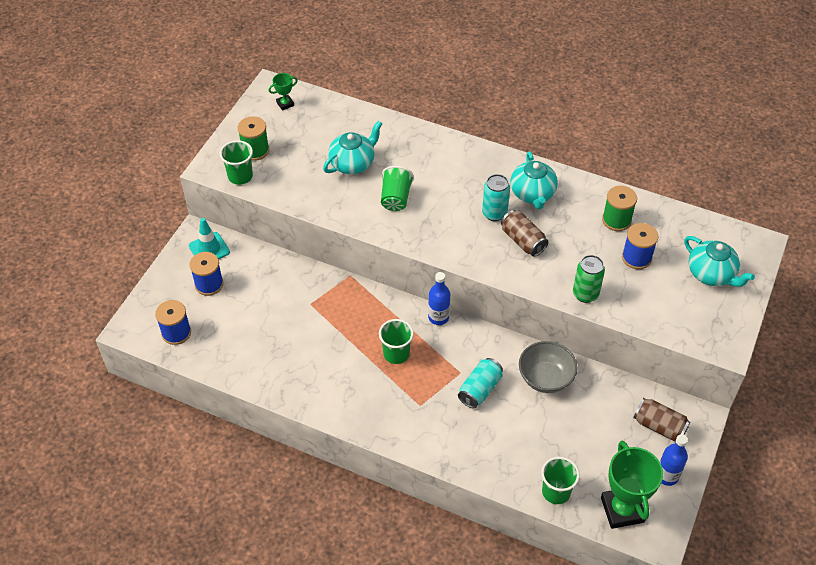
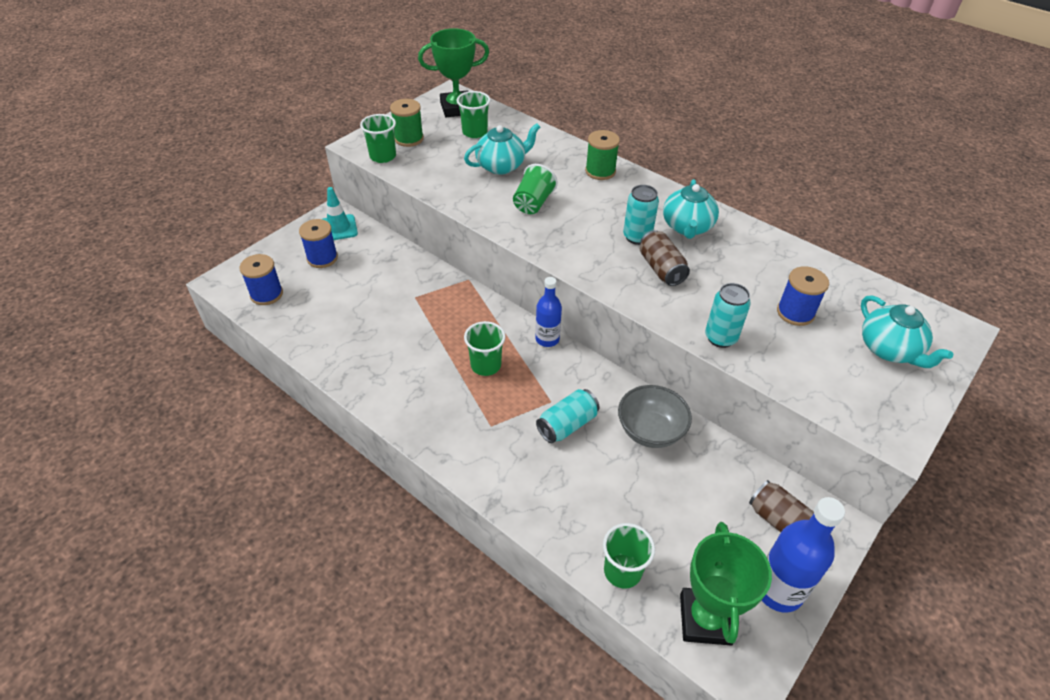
camera: 15 degrees right, 5 degrees down
(285, 104) = (457, 108): green trophy -> green trophy, size x2.11
(313, 129) = (474, 132): none -> green cup
(585, 294) = (720, 338): green can -> turquoise can
(616, 220) = (779, 270): green spool -> green spool (600, 171)
(667, 476) = (778, 590): blue bottle -> blue bottle, size x1.55

